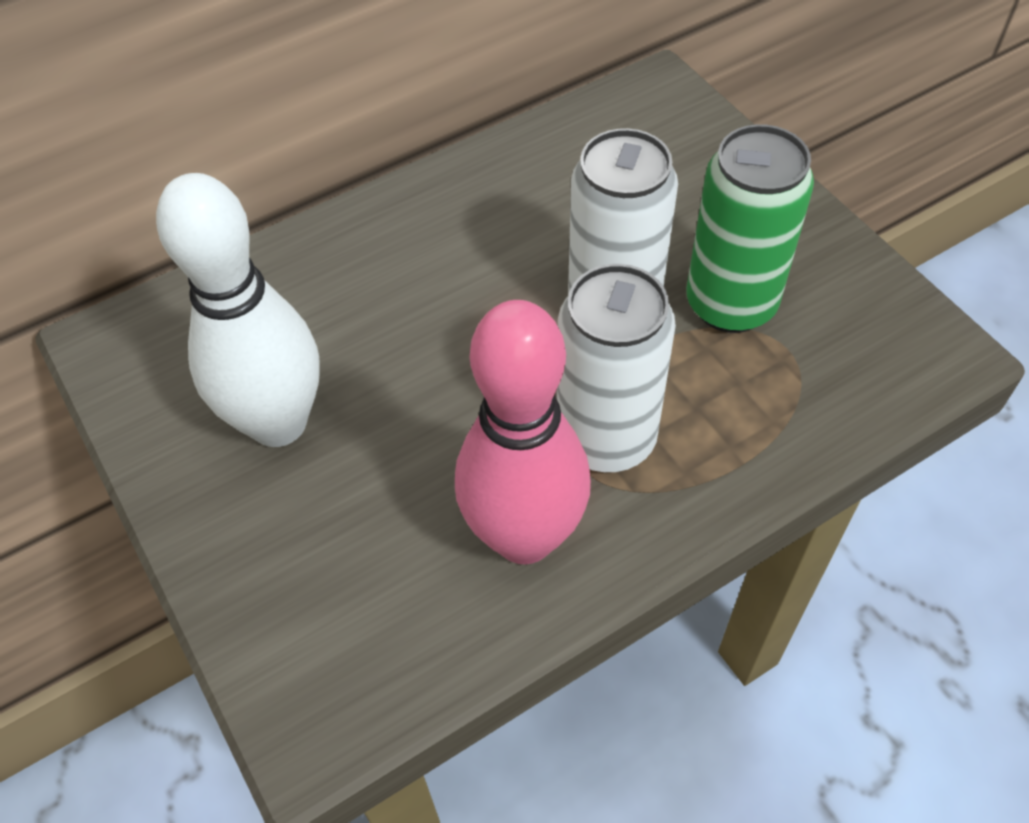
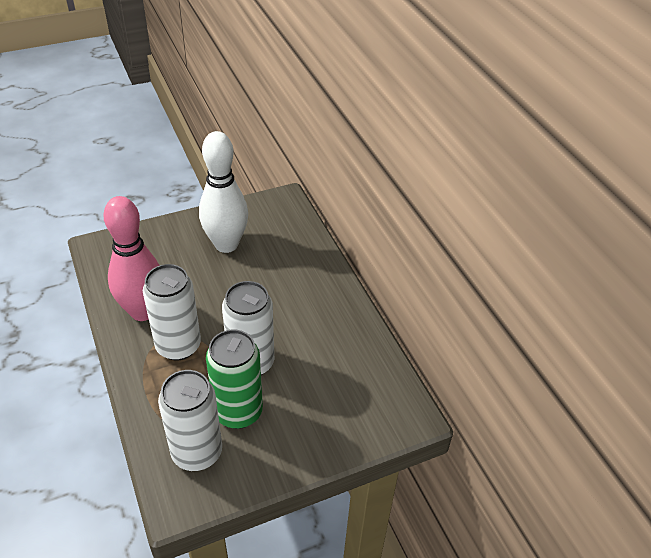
camera: 95 degrees right, 10 degrees down
(837, 345) = (197, 452): none -> white can

